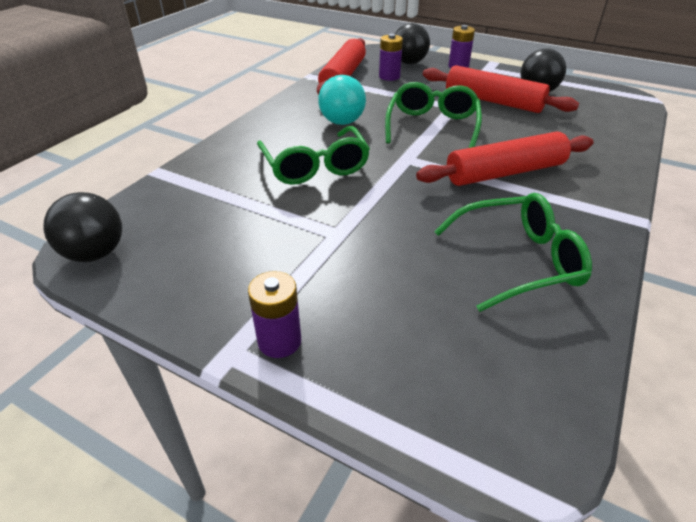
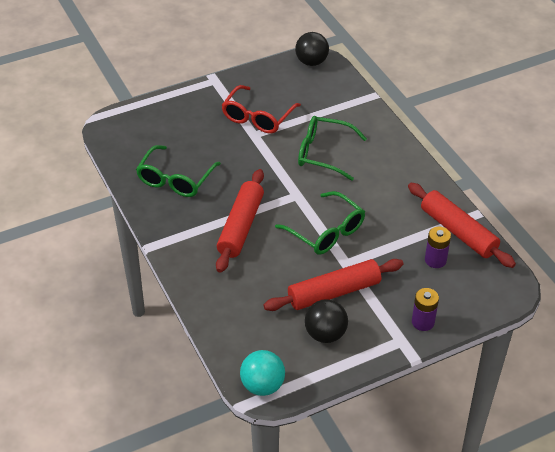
camera: 125 degrees right, 5 degrees up
(279, 341) = (207, 93): purple battery -> none
(295, 247) = (257, 117): none -> red glasses
(342, 122) = (372, 191): turquoise ball -> turquoise ball (262, 386)
(409, 63) = (458, 292): black ball -> none

